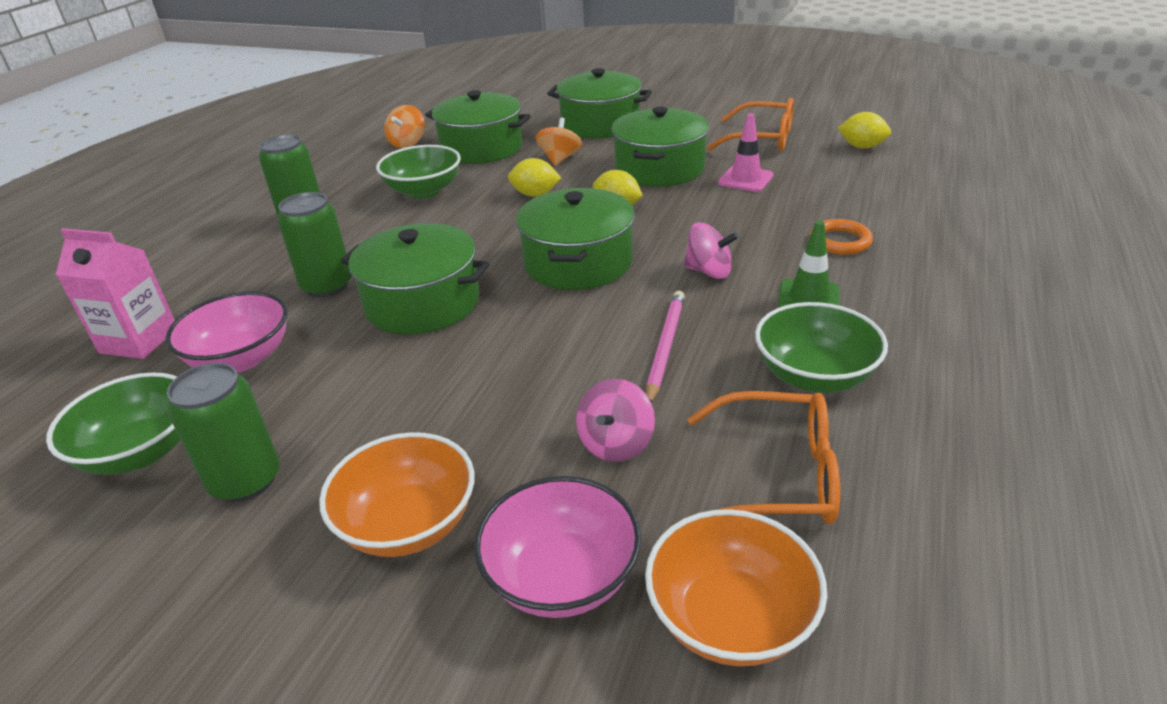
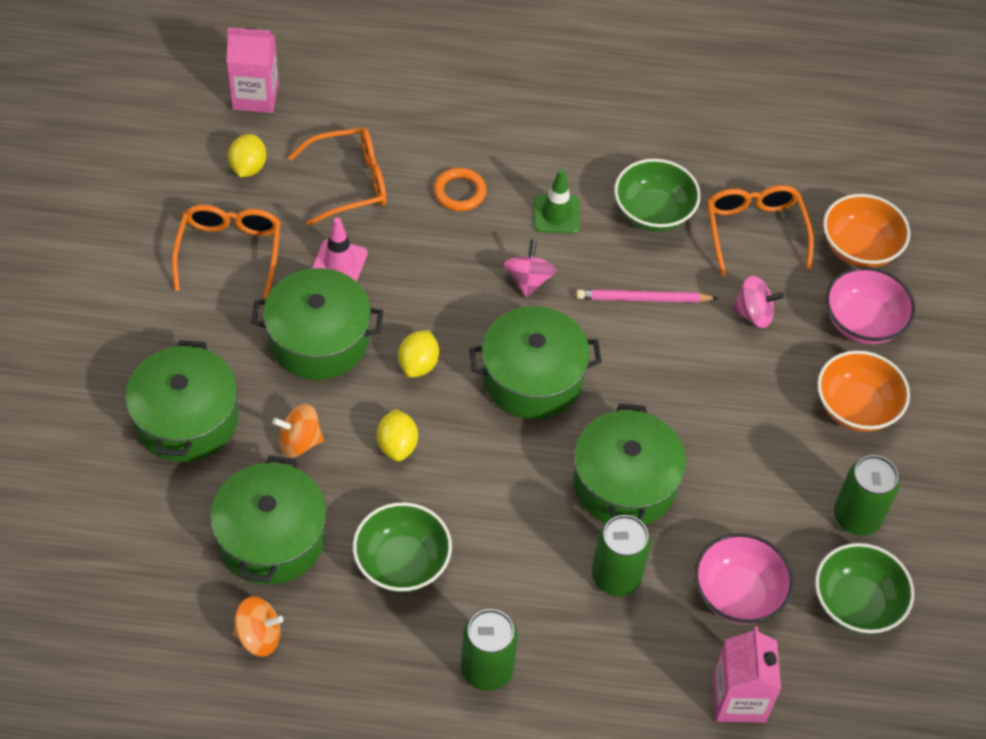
camera: 110 degrees left, 20 degrees up
(848, 187) = (349, 183): none -> orange glasses
(956, 151) = (255, 96): none -> pink carton

